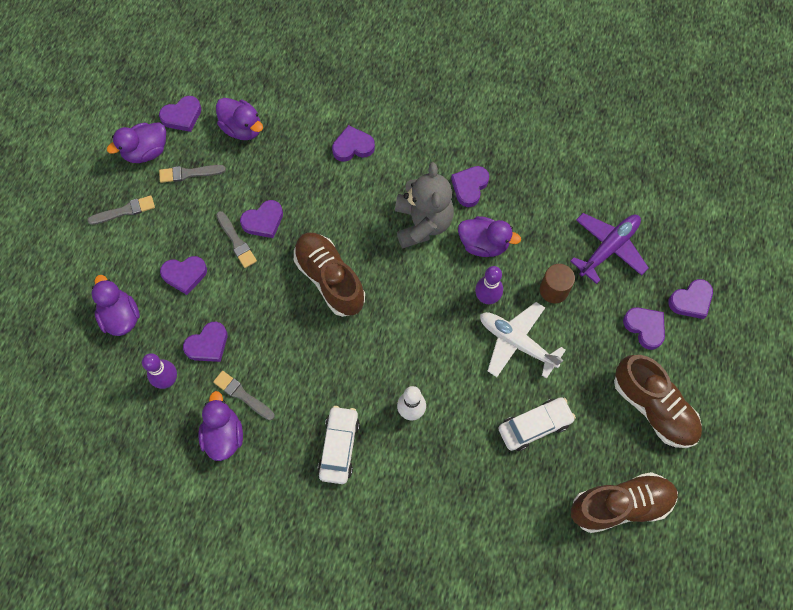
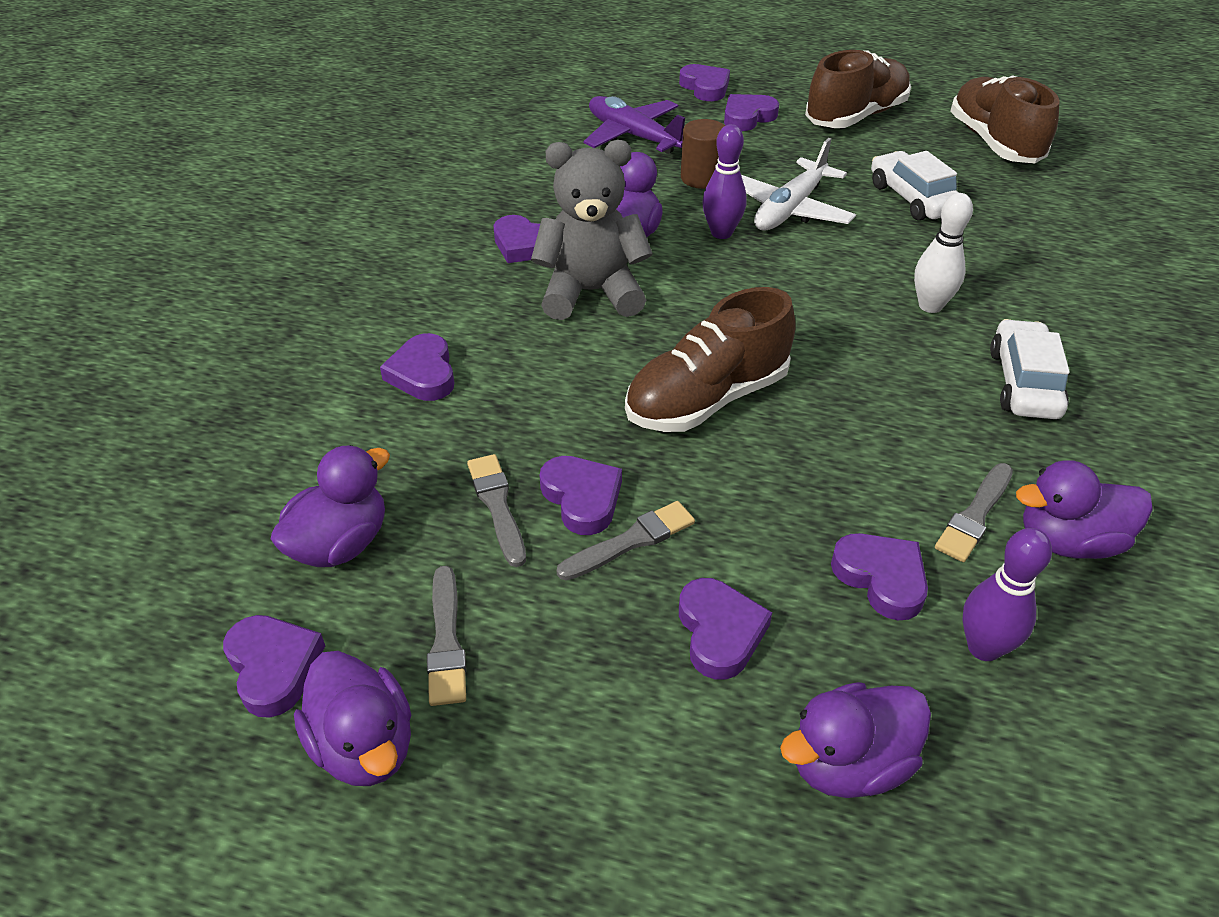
camera: 90 degrees left, 25 degrees down
(124, 211) = (543, 783): grey brush -> grey brush (497, 505)
(339, 447) = (1024, 383): white car -> white car turned 90 degrees clockwise

